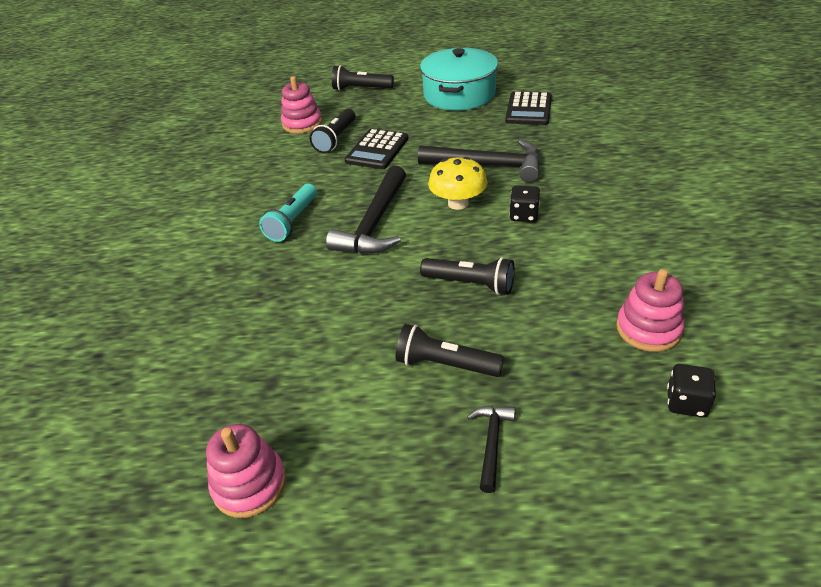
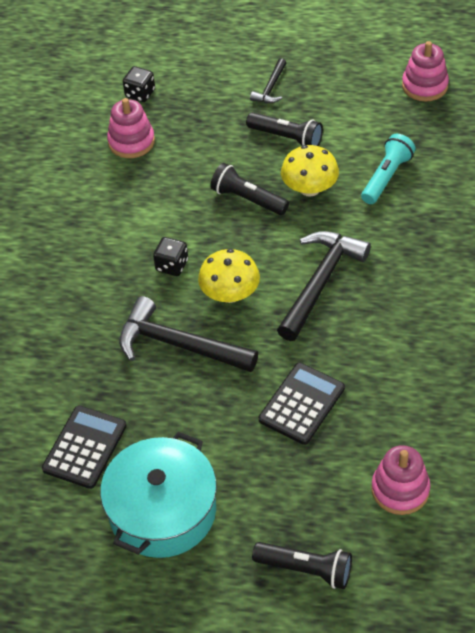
camera: 170 degrees left, 10 degrees up
(293, 221) = (406, 301): turquoise flashlight -> turquoise flashlight (386, 177)
(336, 139) = (353, 440): black flashlight -> none
(402, 306) = (309, 188): none -> yellow mushroom

